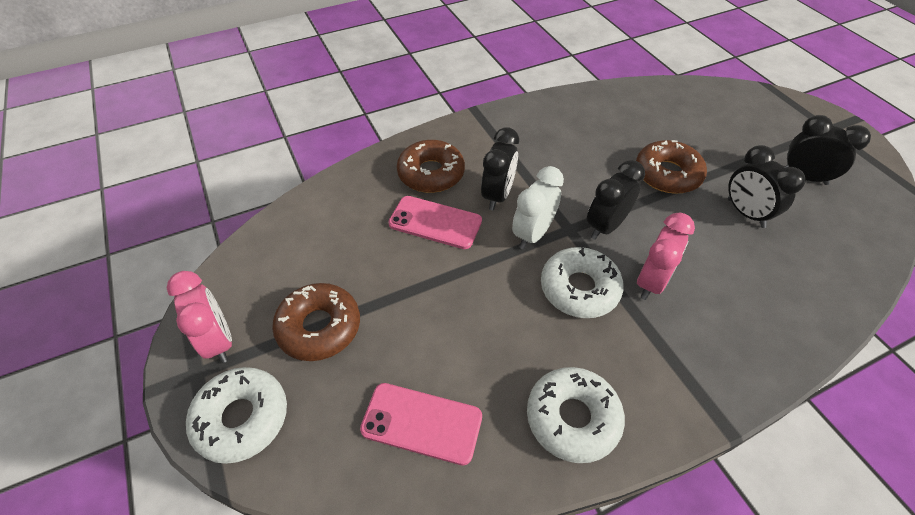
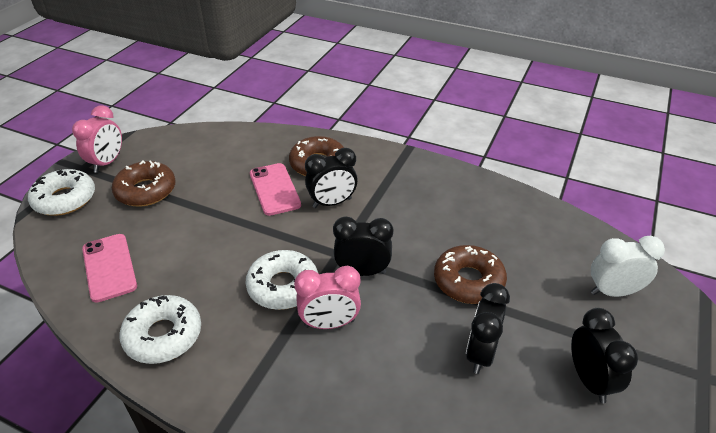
camera: 50 degrees right, 10 degrees down
(532, 234) = (312, 238): white clock -> white clock (613, 292)

